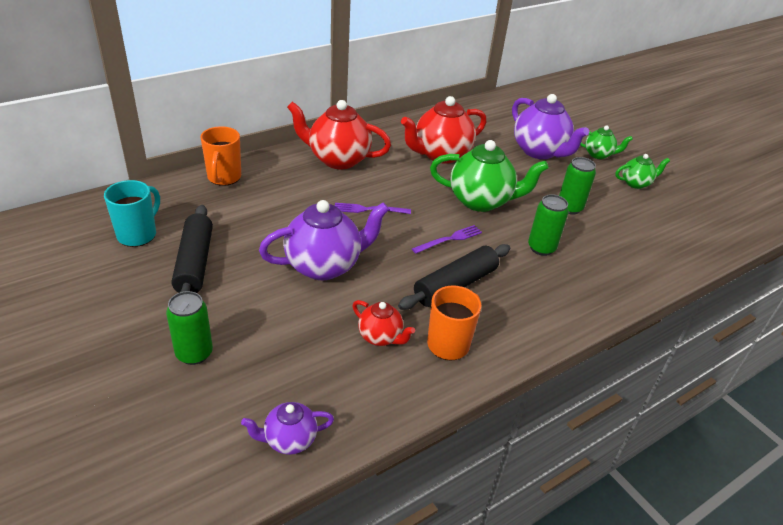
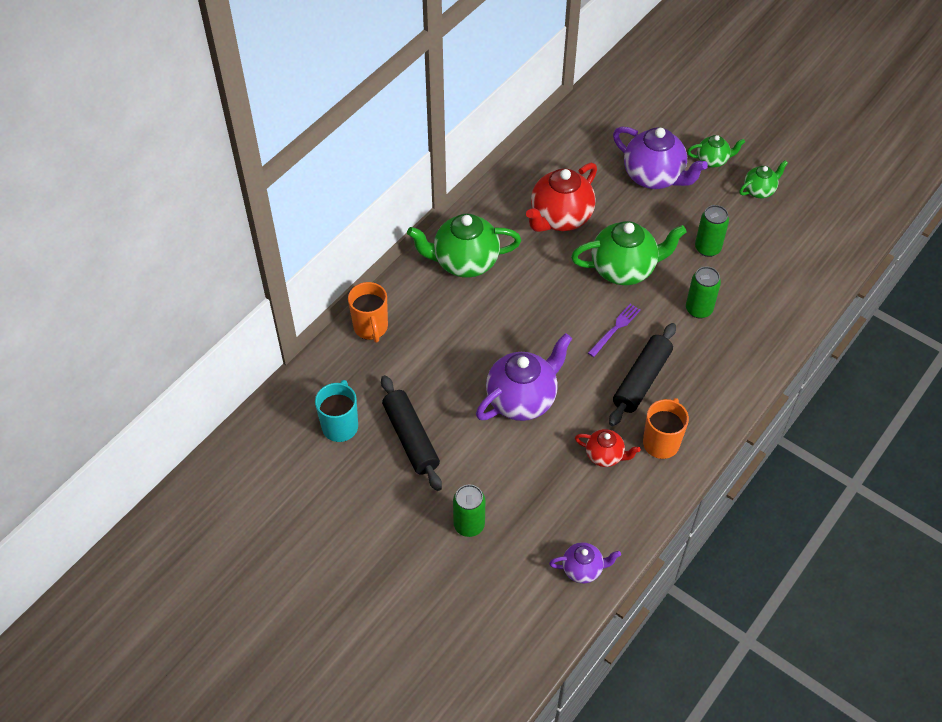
camera: 15 degrees left, 15 degrees up
(289, 440) = (583, 569): purple teapot -> purple teapot turned 150 degrees counterclockwise
(338, 159) = (464, 262): red teapot -> green teapot
(369, 209) = (527, 318): purple fork -> none

